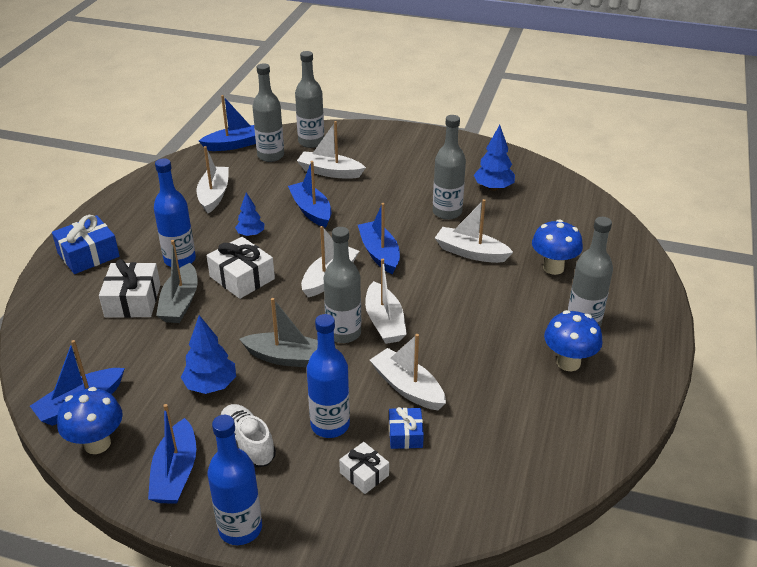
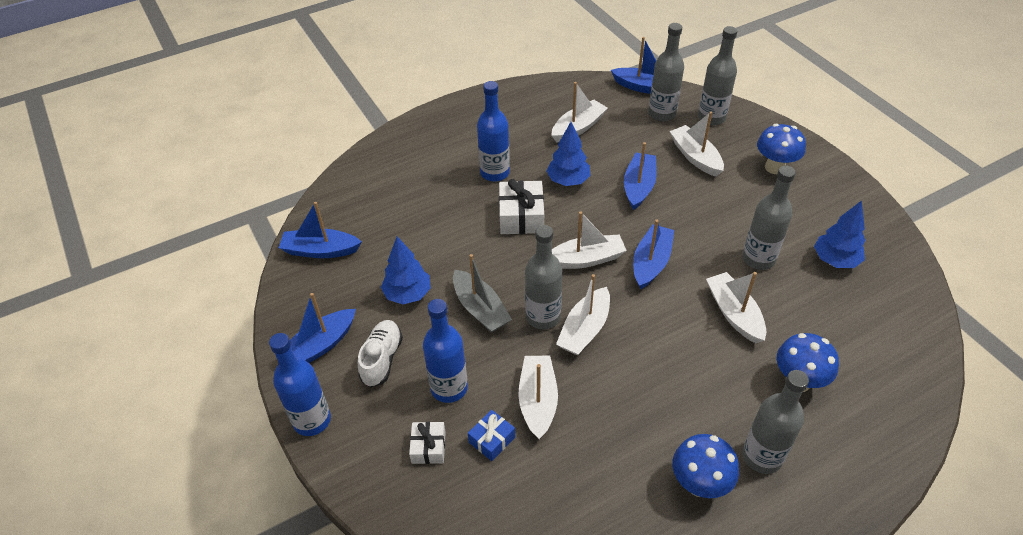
camera: 45 degrees right, 10 degrees up
(88, 255) = (440, 131): blue gift -> none
(97, 444) = (300, 288): blue mushroom -> blue mushroom (774, 167)
(133, 300) = (430, 188): white gift -> none
(180, 302) = (458, 210): grey boat -> none
(250, 234) = (568, 181): blue tree -> blue tree, size x1.52

